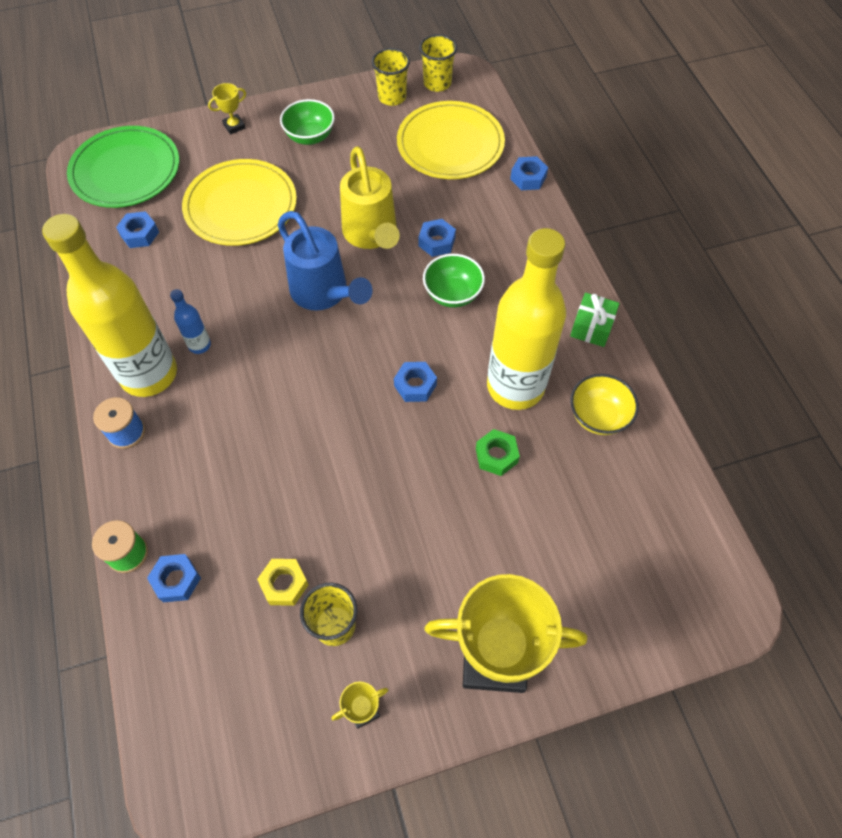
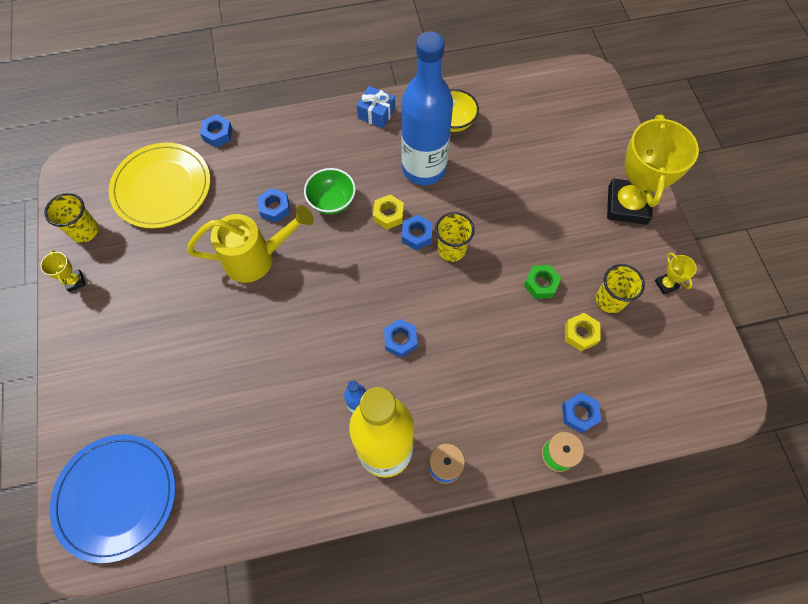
camera: 85 degrees left, 5 degrees up
(125, 170) = (116, 497): green plate -> blue plate
(140, 234) = (212, 473): blue nut -> blue nut (400, 340)
(234, 126) = (81, 382): yellow trophy -> yellow trophy (75, 281)
(241, 206) = (196, 373): yellow plate -> none
(310, 137) = (118, 307): green bowl -> none
(324, 293) = (316, 299): blue watering can -> none
(437, 83) = (78, 191): yellow cup -> yellow cup (451, 249)
(441, 353) = (388, 215): none -> yellow nut
(496, 455) = (481, 187): green nut -> green nut (541, 284)
(515, 386) = (424, 168): yellow bottle -> blue bottle
(592, 327) = (376, 114): green gift -> blue gift

